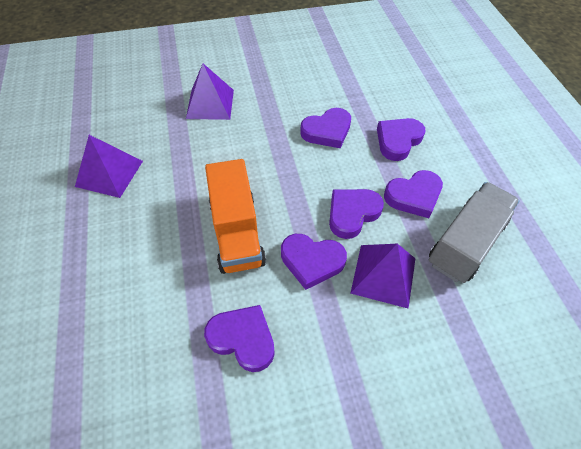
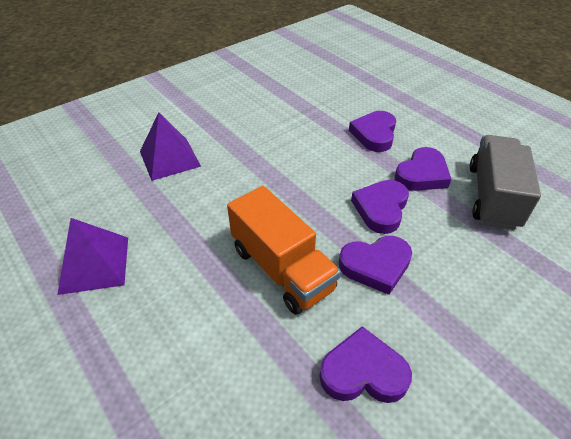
camera: 25 degrees left, 10 degrees down
(327, 131) = (305, 146): purple heart -> none
(383, 275) = (448, 251): purple pyramid -> none

